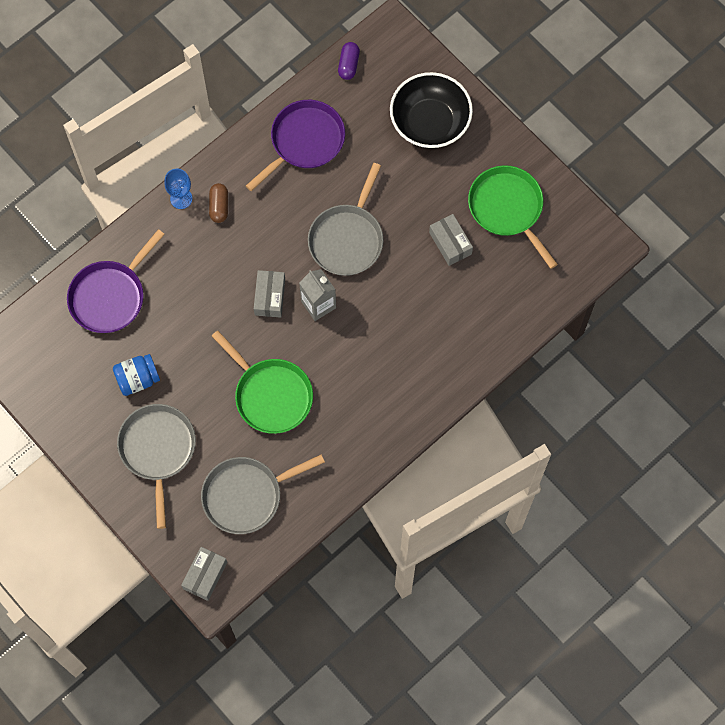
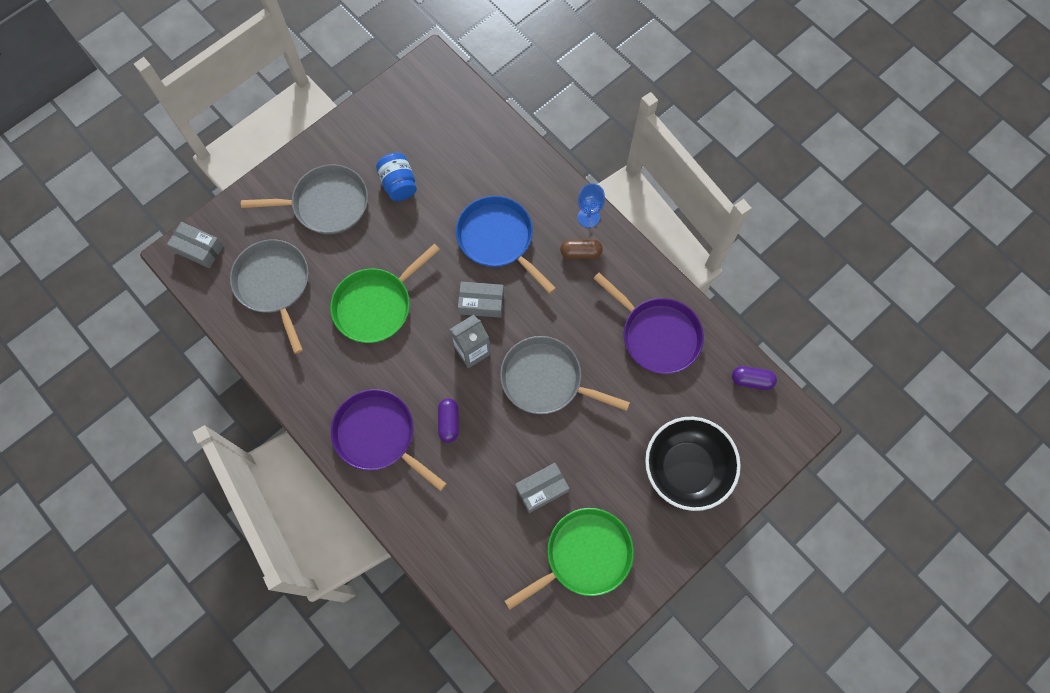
camera: 90 degrees right, 0 degrees up
(110, 296) = (484, 157): purple pan -> purple pan (378, 435)
(202, 282) = (498, 239): none -> blue pan
(389, 324) = (449, 422): none -> purple capsule

